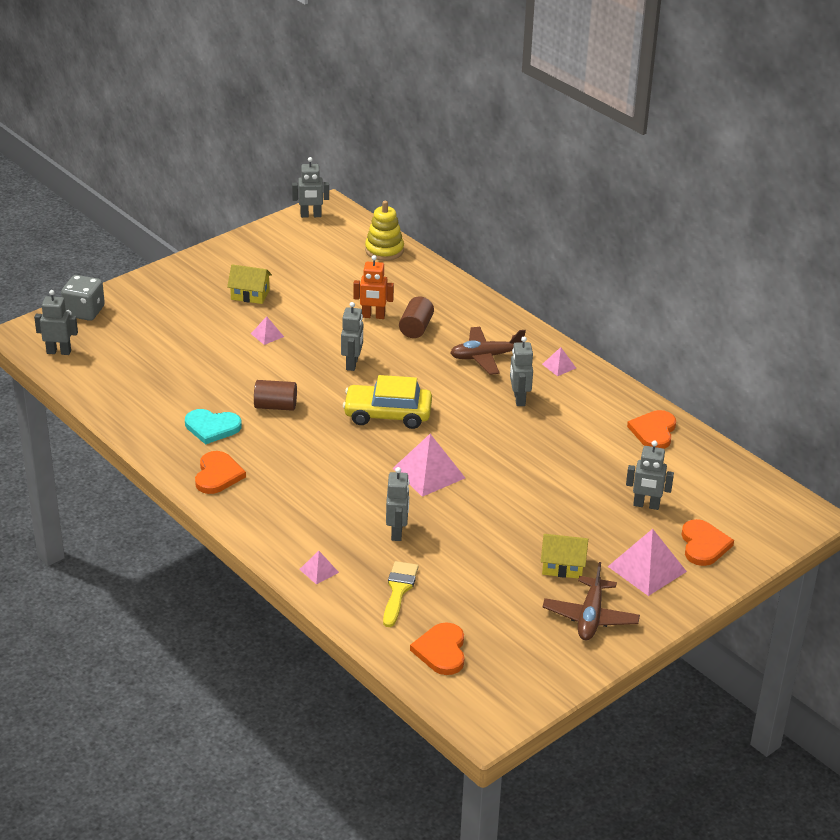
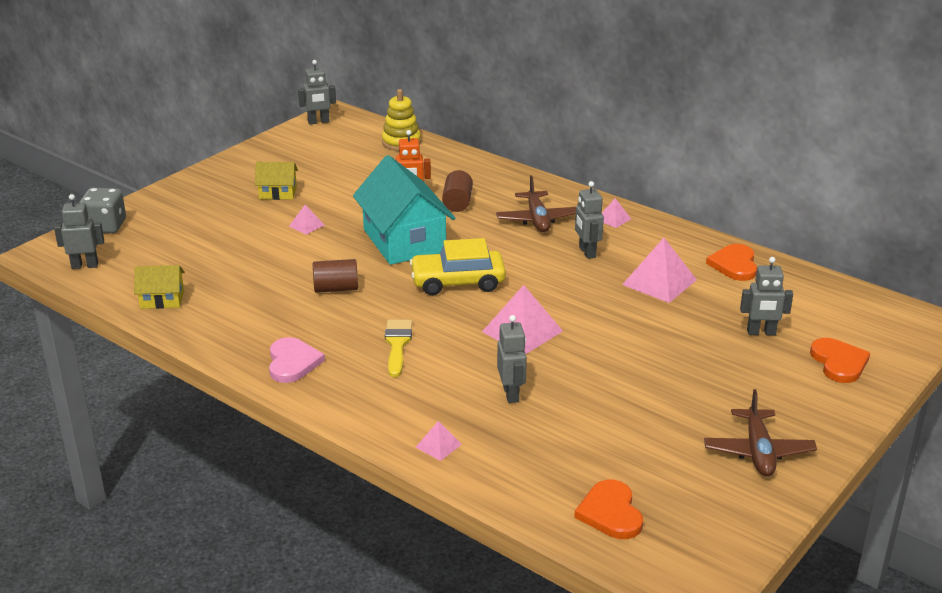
camera: 10 degrees left, 5 degrees down
(212, 427) = (273, 317): turquoise heart -> none
(217, 475) = (292, 362): orange heart -> pink heart
(352, 364) = (404, 241): grey robot -> turquoise house
(398, 590) = (536, 454): yellow brush -> yellow brush (397, 344)
(485, 357) = (537, 219): brown plane -> brown plane turned 75 degrees counterclockwise
(563, 566) = (704, 403): yellow house -> yellow house (162, 299)
(647, 569) = (793, 394): pink pyramid -> pink pyramid (659, 282)

